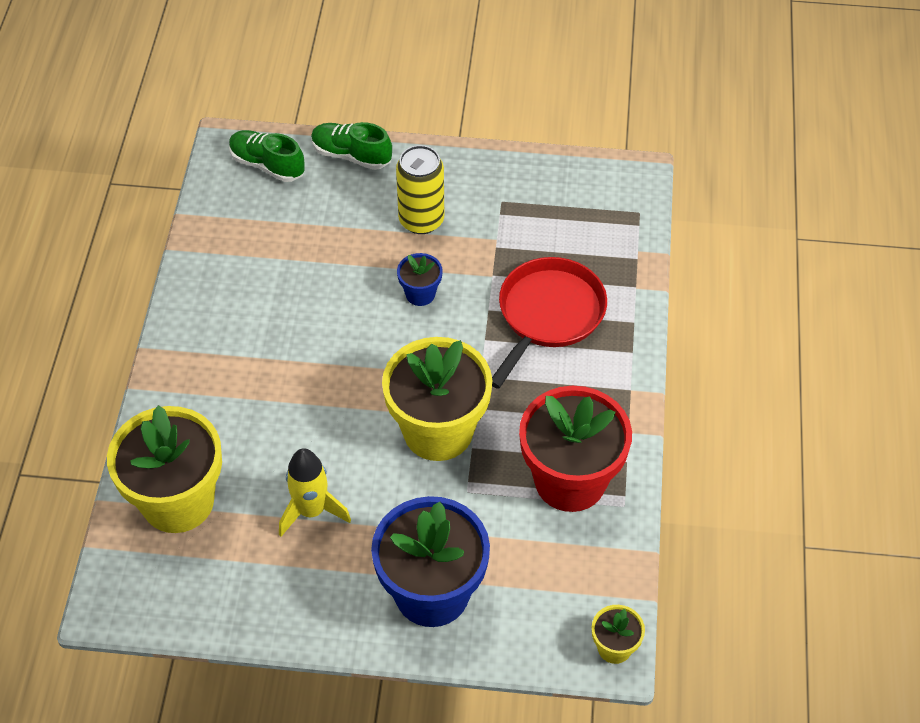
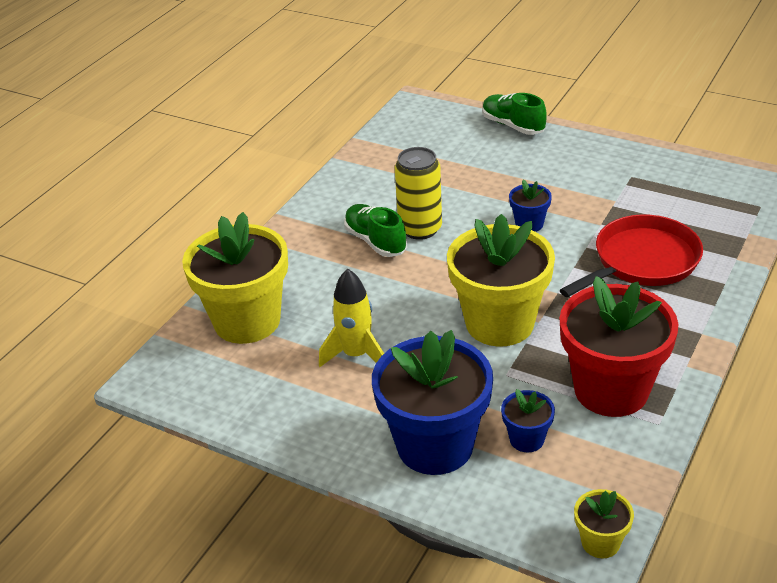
camera: 25 degrees right, 15 degrees down
(267, 165) = (440, 120): green shoe -> green shoe (375, 241)
(421, 220) = (553, 176): yellow can -> yellow can (420, 229)
(513, 559) = (526, 439): none -> blue flower pot

